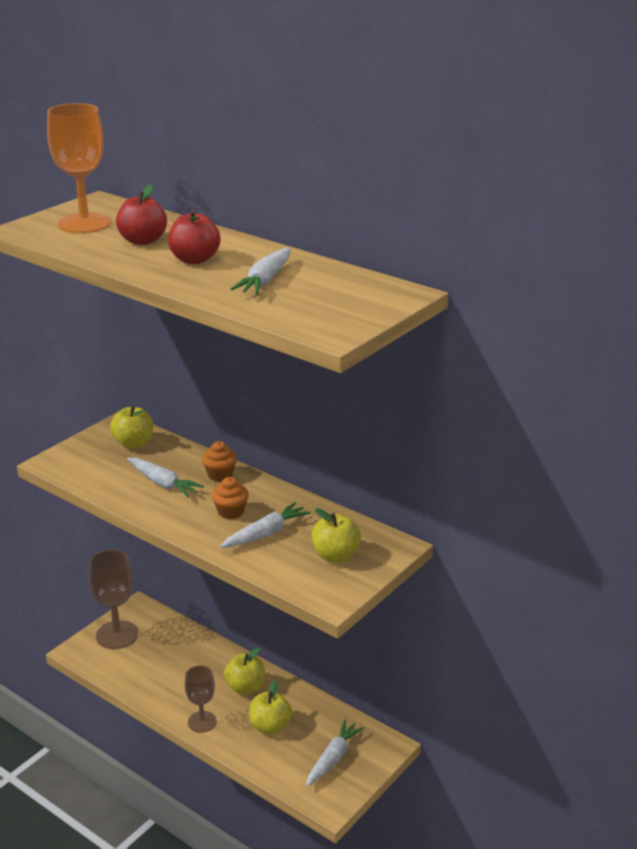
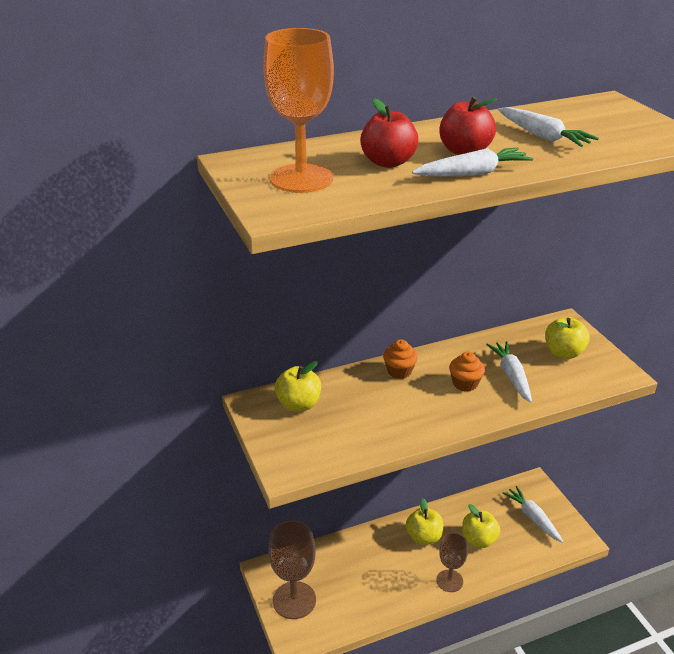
camera: 60 degrees left, 5 degrees up
(163, 483) = (388, 407): white carrot -> white carrot (473, 173)

